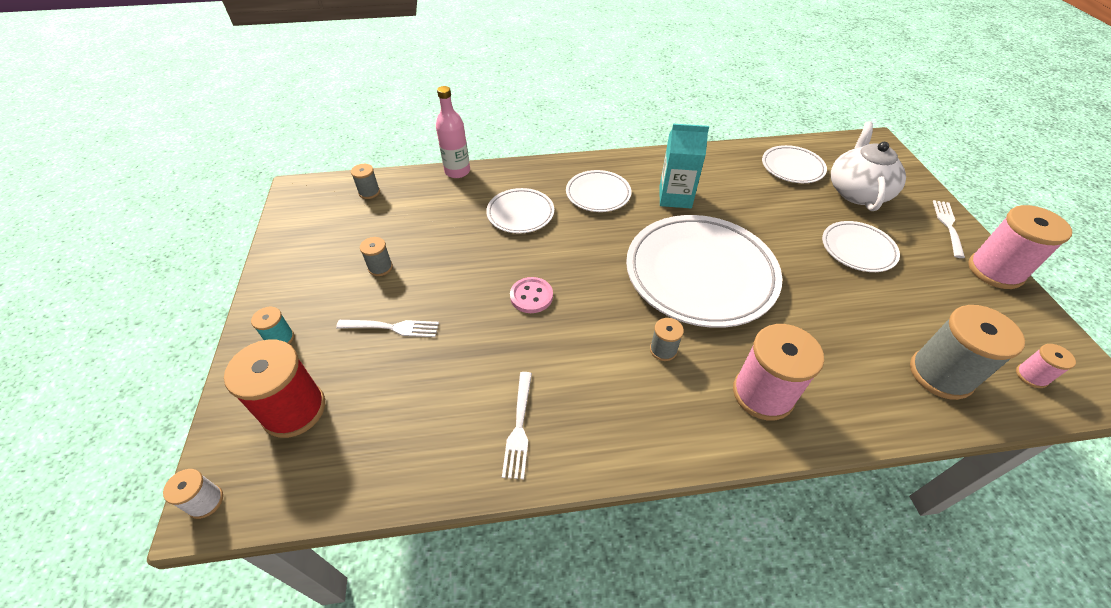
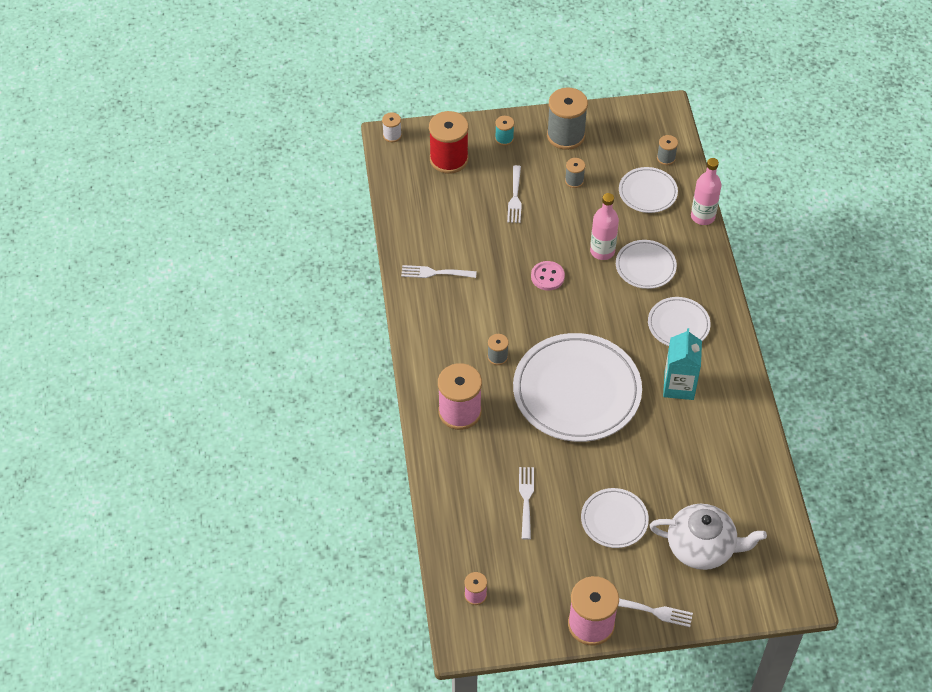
camera: 90 degrees right, 5 degrees up
(495, 246) = (602, 251): none -> pink bottle
(792, 167) = (739, 498): white plate -> white plate (647, 192)
(869, 323) = (526, 500): none -> white fork
(940, 374) = (476, 532): grey spool -> grey spool (565, 135)

